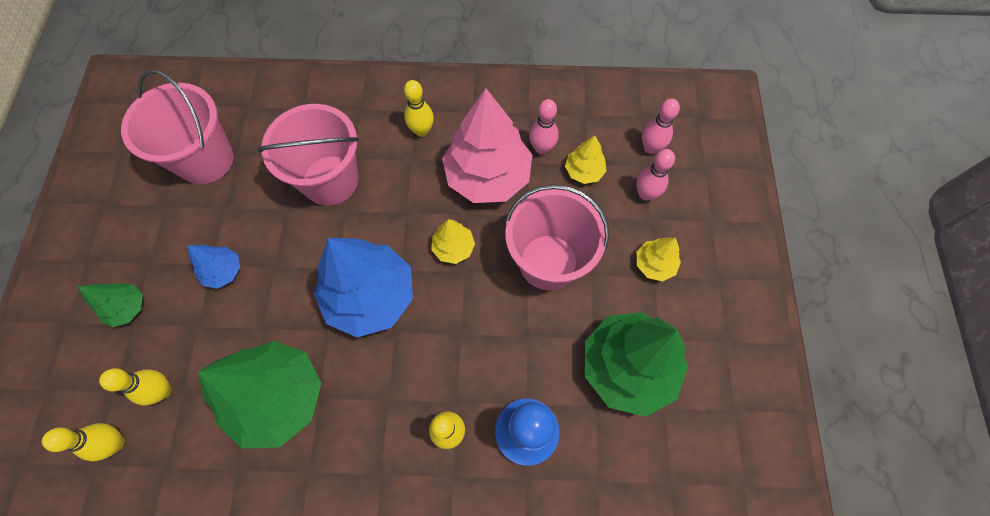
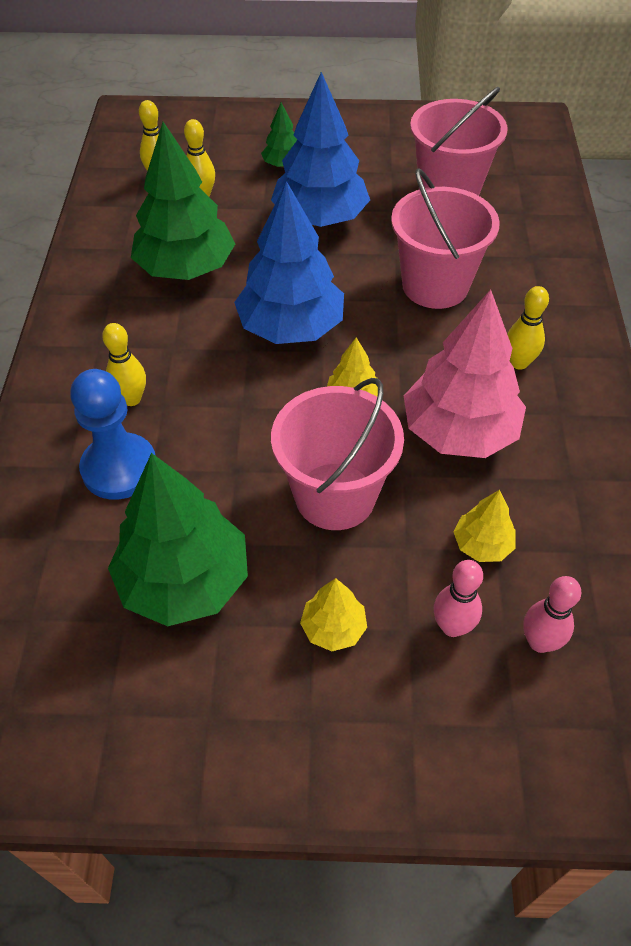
camera: 90 degrees right, 15 degrees down
(223, 271) = (320, 218): blue tree -> blue tree, size x2.12
(541, 148) = (513, 493): pink bowling pin -> none

